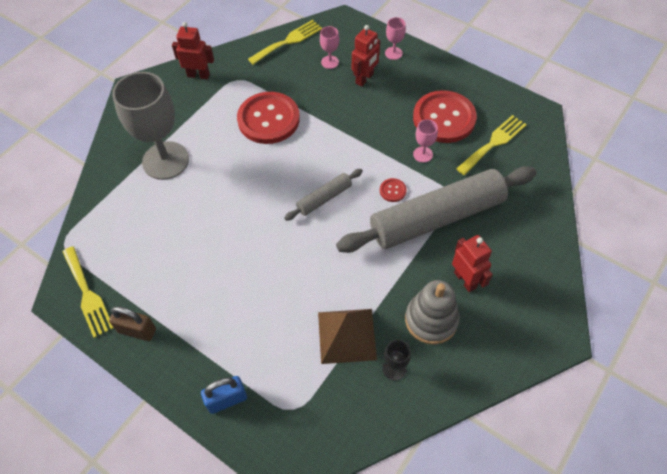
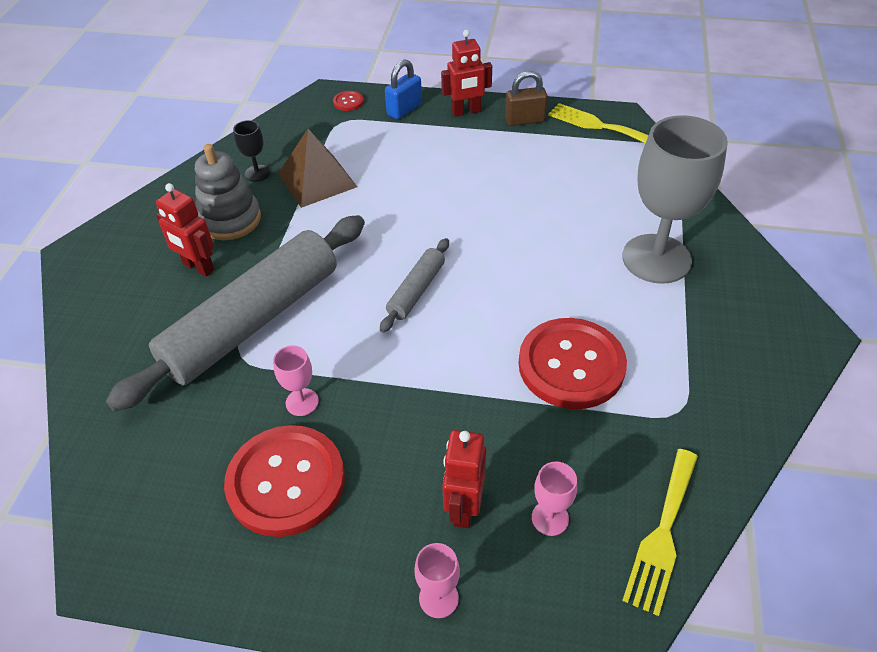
camera: 155 degrees right, 10 degrees down
(198, 75) = (745, 394): red robot -> red robot (466, 112)
(392, 190) = (327, 333): red button -> red button (348, 102)
(493, 143) = (187, 467): yellow fork -> none

